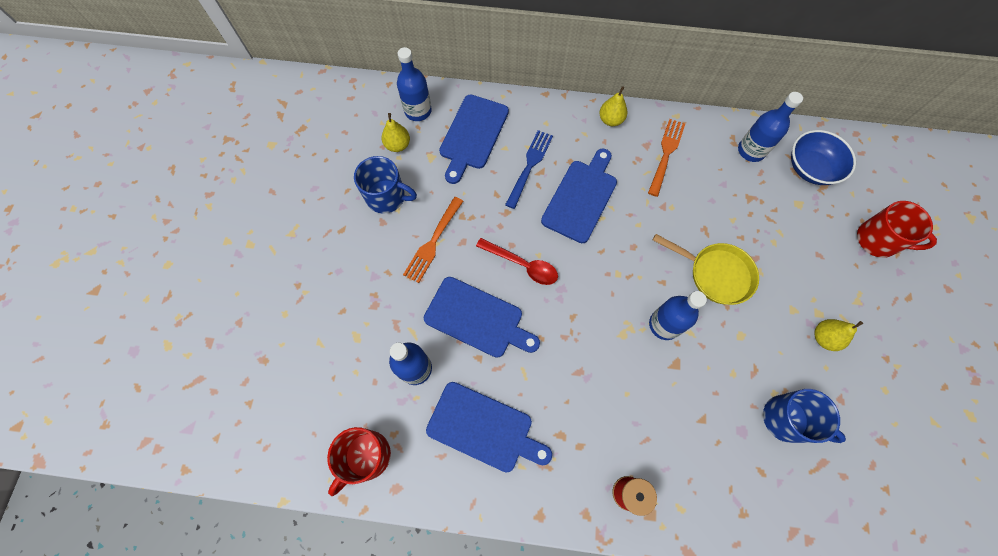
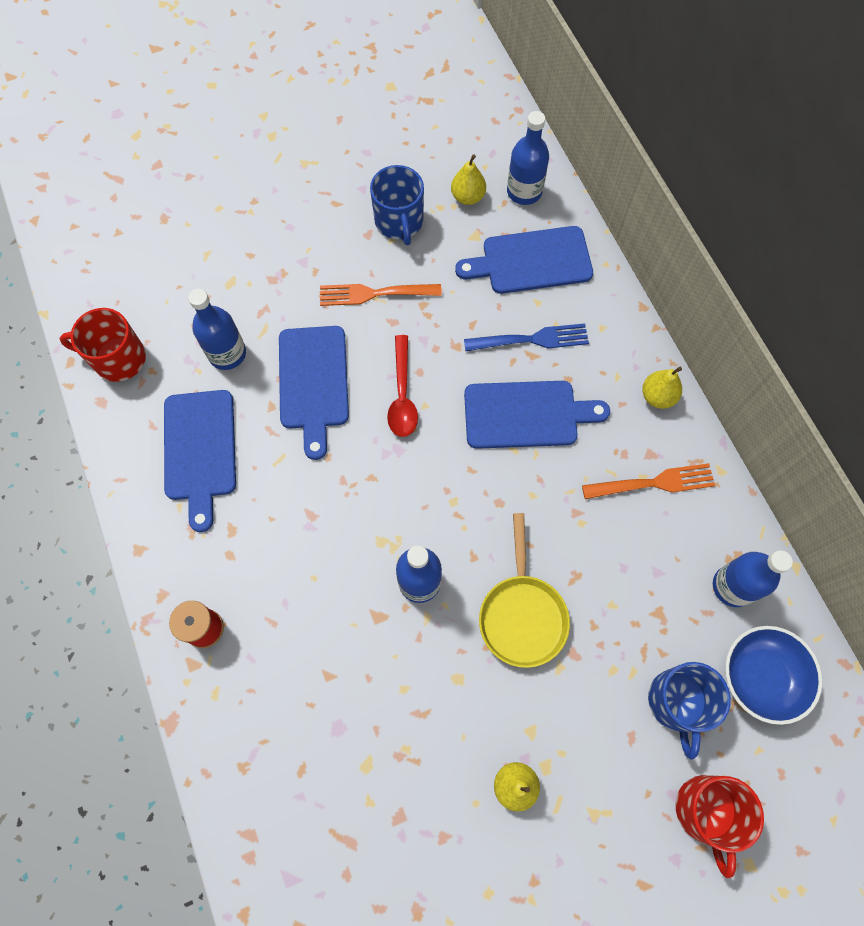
camera: 60 degrees right, 0 degrees up
(786, 419) = (380, 777): blue mug -> blue mug (677, 702)

